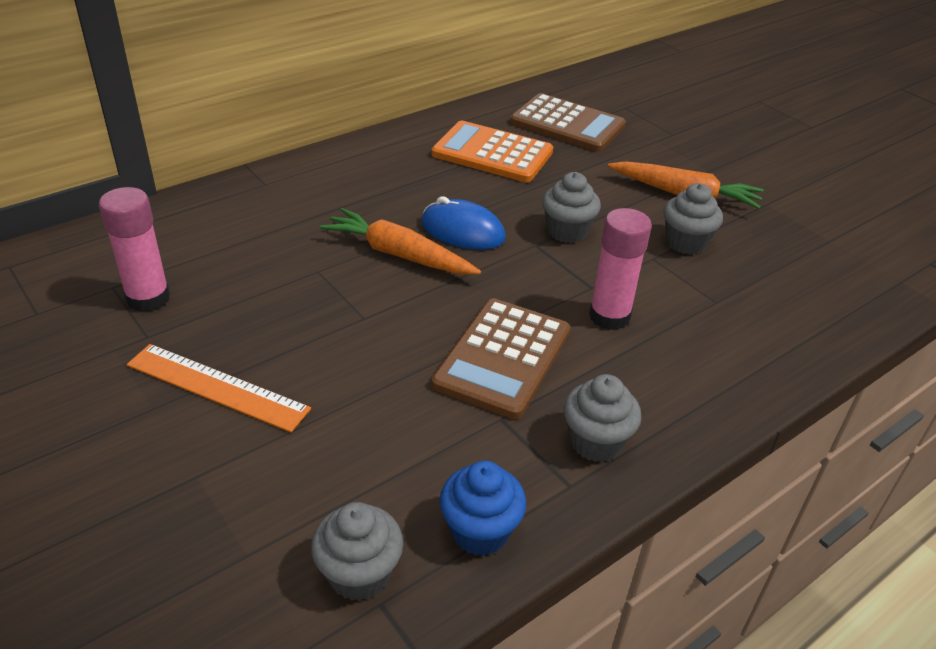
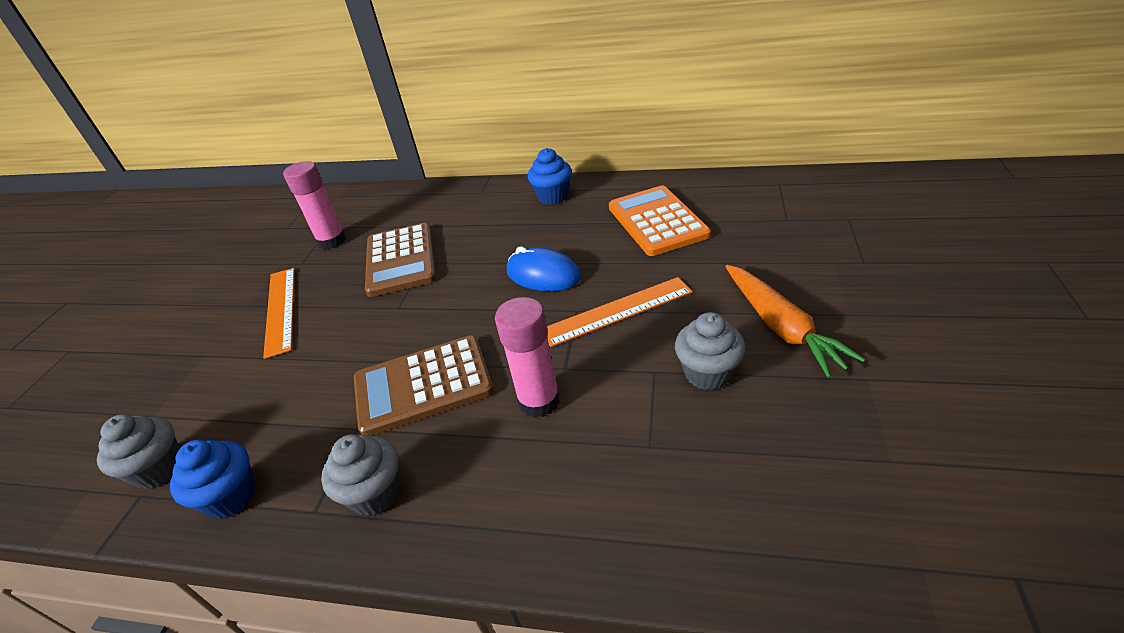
camera: 55 degrees right, 0 degrees up
(358, 163) = (553, 196): none -> blue cupcake
(399, 255) = (479, 274): orange carrot -> none
(462, 231) = (543, 275): blue mouse -> blue mouse turned 45 degrees counterclockwise
(567, 124) = (761, 217): brown calculator -> brown calculator (401, 260)
(567, 231) = (617, 311): grey cupcake -> orange ruler

